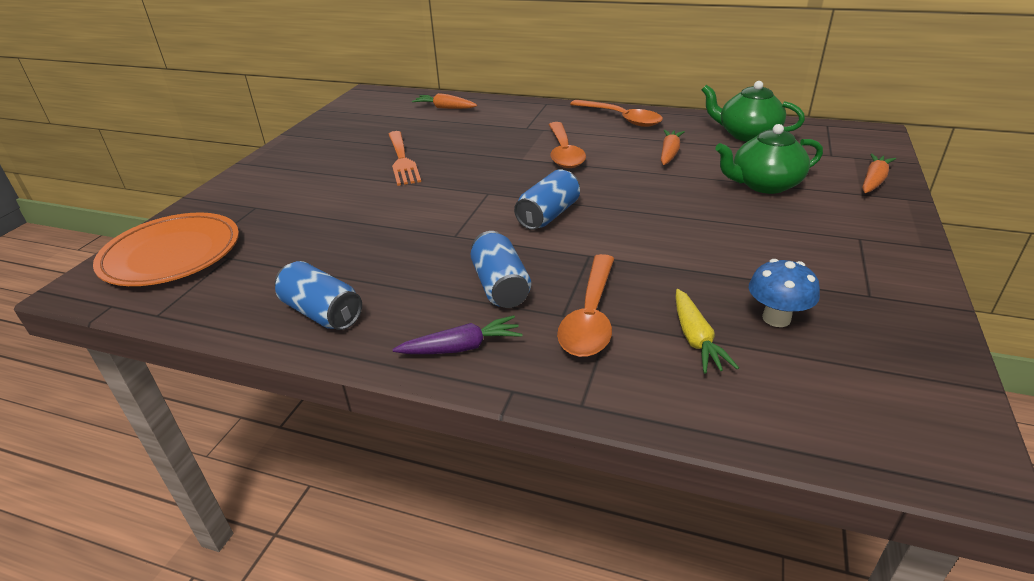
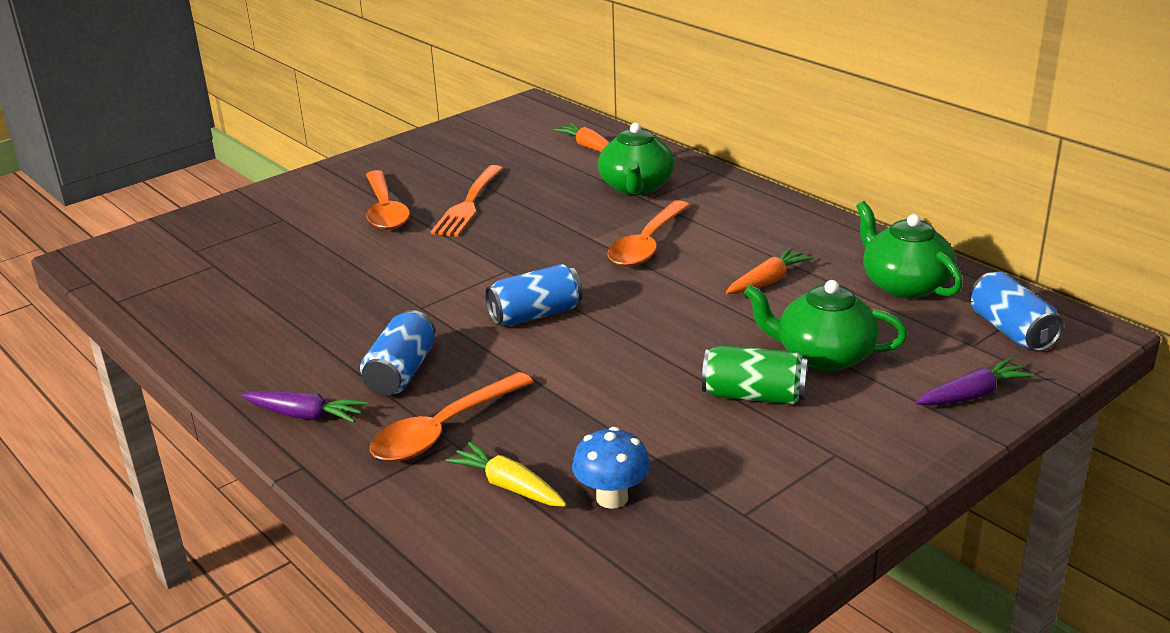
camera: 30 degrees right, 5 degrees down
(171, 254) = (175, 247): orange plate -> none
(322, 313) = (233, 344): blue can -> blue can (1011, 331)
(509, 123) = (636, 187): none -> green teapot
(620, 118) = (774, 217): orange spoon -> orange spoon (385, 210)
(696, 339) = (508, 486): yellow carrot -> yellow carrot turned 105 degrees clockwise
(761, 220) = (754, 395): none -> green can
(873, 181) = (972, 395): orange carrot -> purple carrot

